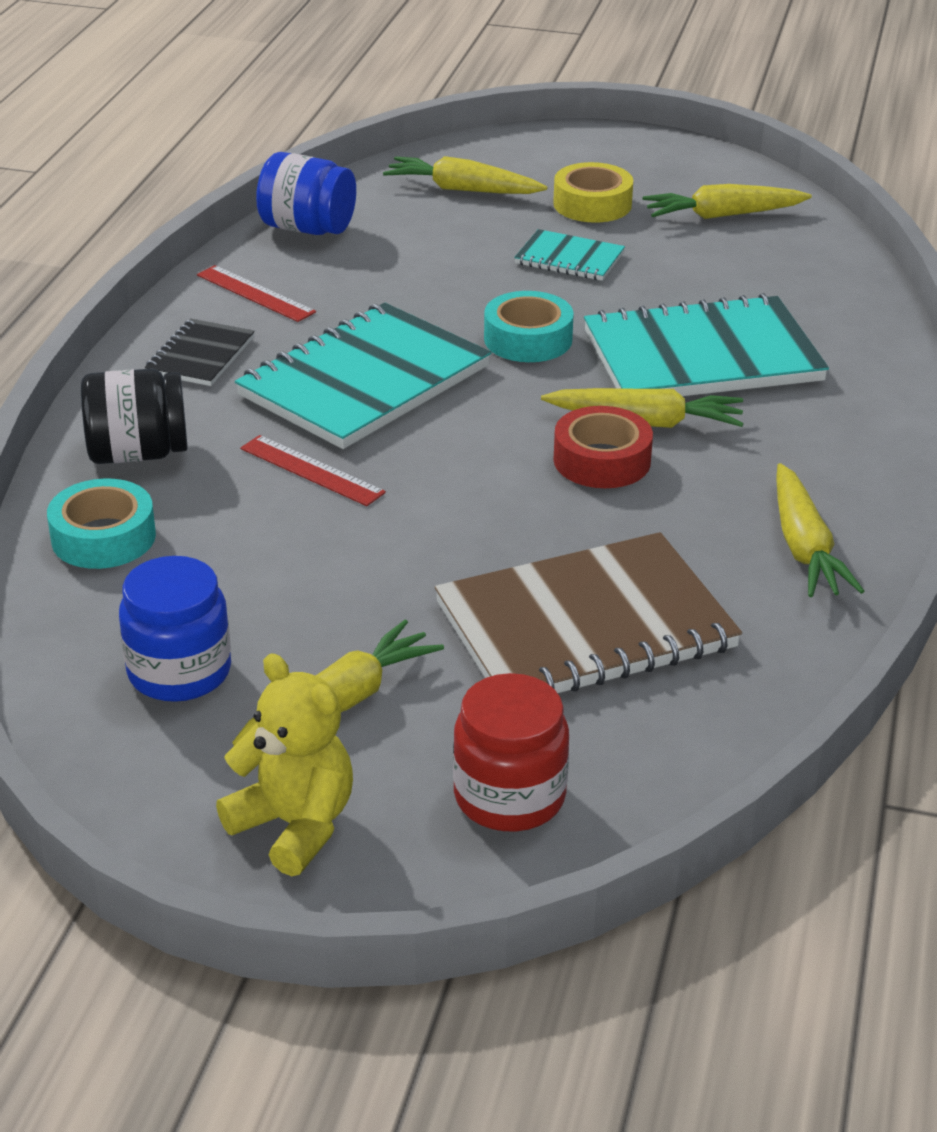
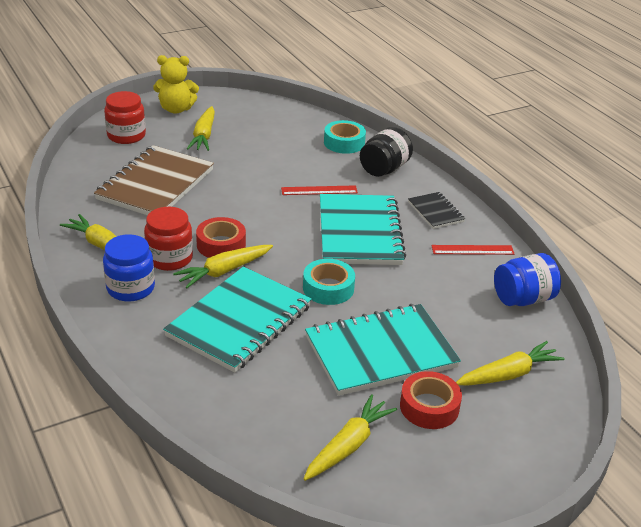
camera: 135 degrees right, 0 degrees up
(179, 672) = (260, 124): blue jar -> blue jar (130, 288)
(569, 258) = (380, 352): turquoise notebook -> turquoise notebook, size x2.04
(592, 204) = (429, 407): yellow tape -> red tape
(709, 477) = (169, 258): none -> red jar

